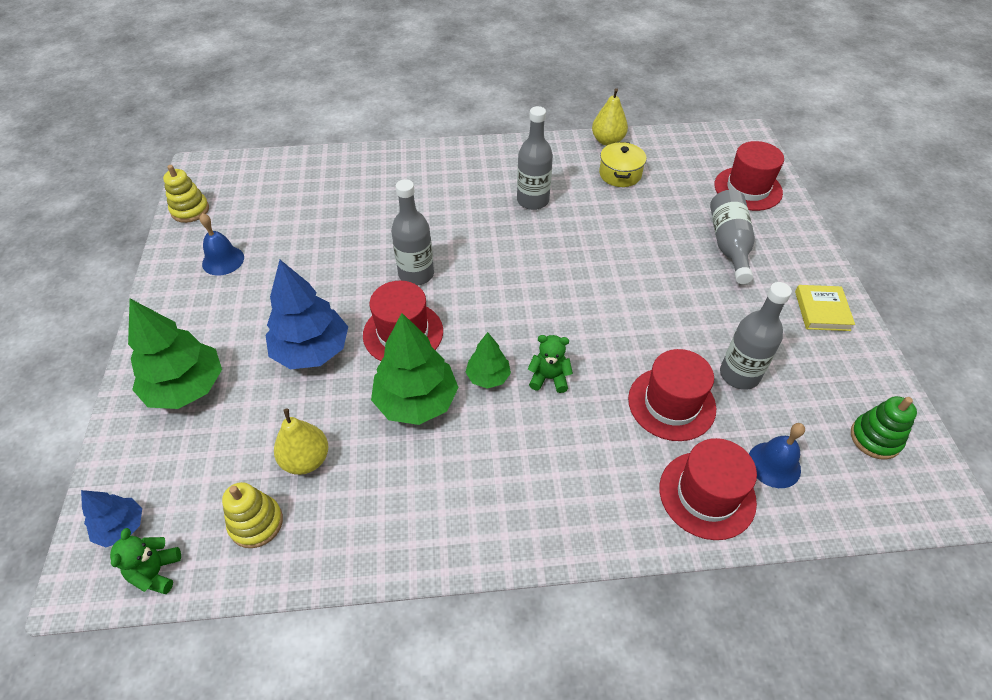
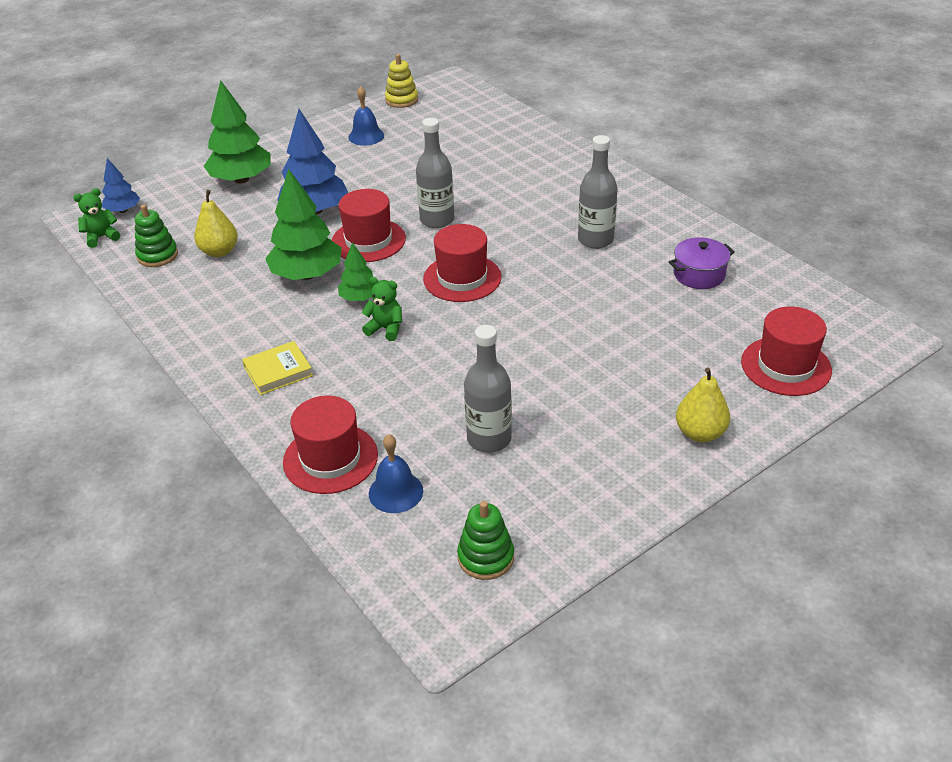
camera: 60 degrees right, 10 degrees down
(256, 523) = (157, 255): yellow stacking toy -> green stacking toy
(549, 378) = (385, 329): green teddy bear -> green teddy bear turned 45 degrees counterclockwise
(607, 141) = (743, 249): yellow pear -> yellow pear (700, 433)
(620, 174) = (699, 274): yellow pot -> purple pot
(671, 403) = (416, 406): red hat -> red hat (462, 278)
(729, 244) = (673, 379): grey bottle -> none
(822, 311) = (639, 475): yellow book -> yellow book (278, 371)

